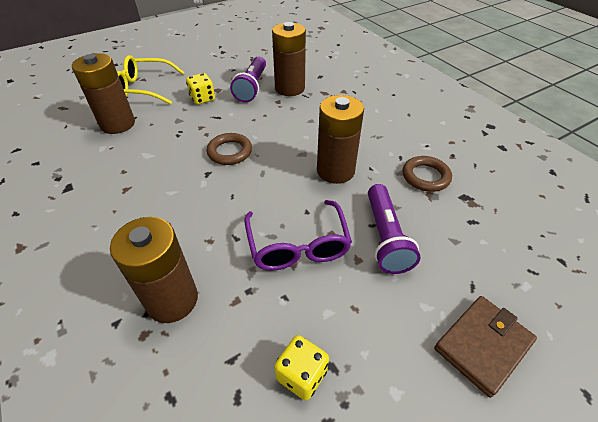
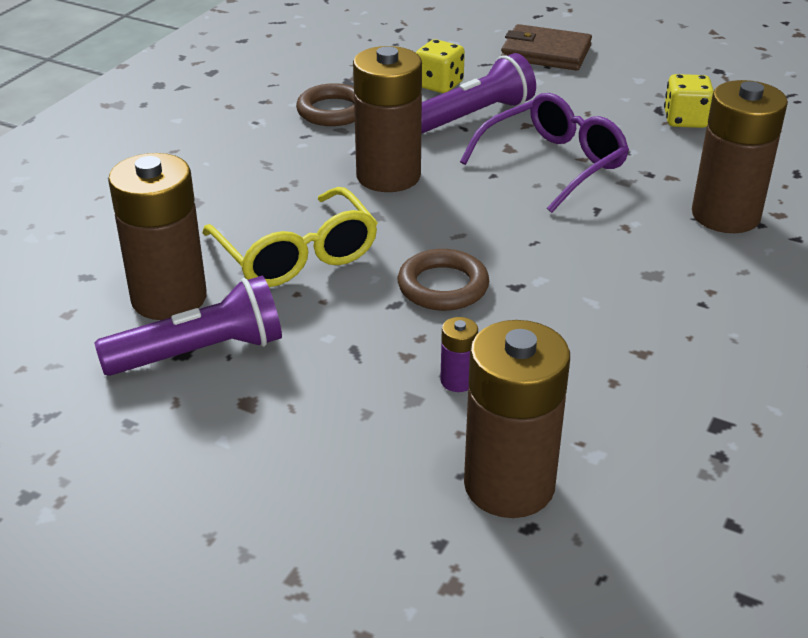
camera: 120 degrees left, 10 degrees down
(144, 88) = (336, 539): yellow glasses -> yellow glasses (297, 255)
(173, 133) = (458, 381): none -> purple battery
(202, 98) = (304, 405): yellow dice -> yellow dice (439, 85)

